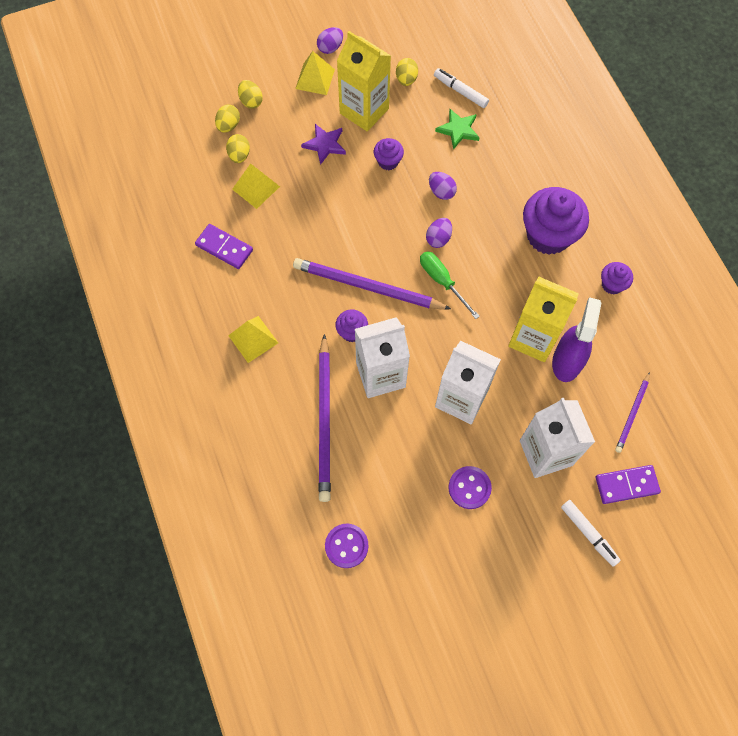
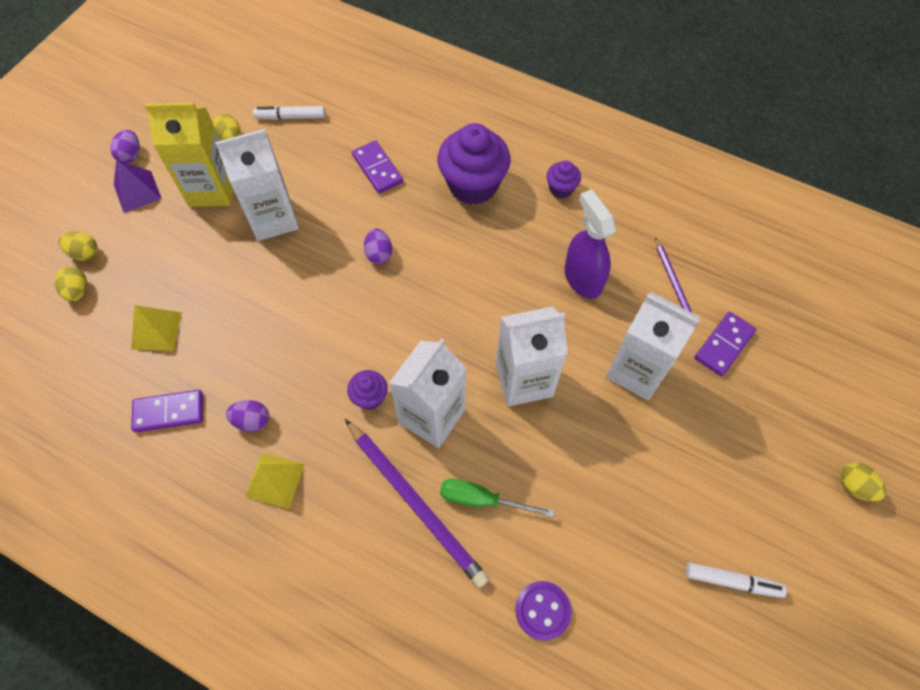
camera: 40 degrees left, 5 degrees down
(239, 155) = (113, 311): yellow egg -> yellow egg (854, 486)
(315, 79) = (137, 191): yellow pyramid -> purple pyramid
(325, 144) = (197, 244): purple star -> none
(367, 287) = (349, 344): purple pencil -> none
(388, 161) = (273, 218): purple cupcake -> white carton
(441, 192) = (346, 212): purple egg -> purple egg (252, 421)
(442, 281) = (415, 289): green screwdriver -> green screwdriver (482, 500)
(458, 130) = (316, 150): green star -> none
(469, 488) = (602, 456): purple button -> none
(490, 174) = (377, 169): none -> purple domino
(533, 338) = (538, 279): yellow carton -> none
(588, 533) = (734, 412): white marker -> white marker (732, 581)

